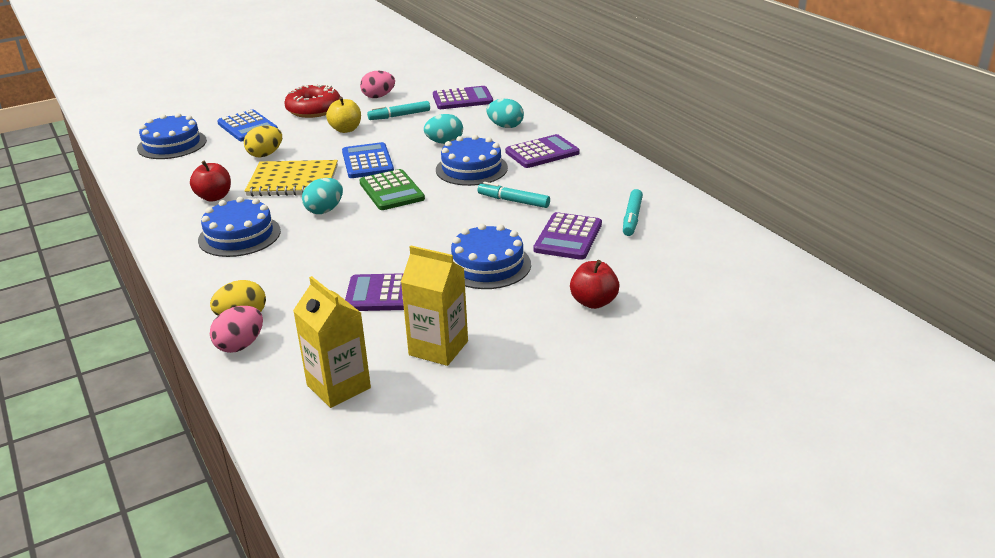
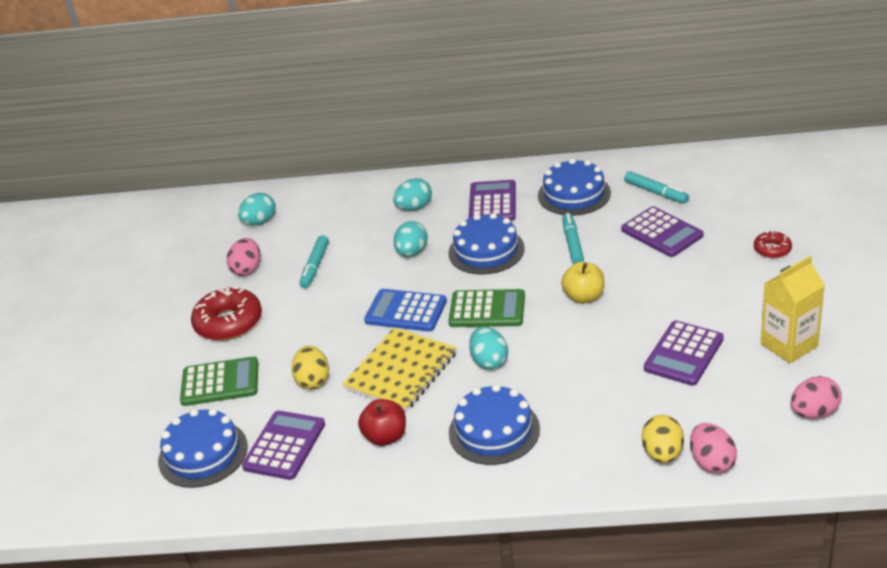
camera: 55 degrees left, 5 degrees up
(247, 127) = (220, 382): blue calculator -> green calculator
(338, 387) = (814, 413): yellow carton -> pink egg
(346, 129) = (310, 310): yellow apple -> yellow apple (584, 297)
(438, 83) = (260, 222): none -> turquoise egg
(462, 99) = (320, 217): purple calculator -> purple calculator (284, 446)
(488, 265) = (676, 287): blue cake -> blue cake (574, 194)
(513, 201) = (573, 243): turquoise marker -> turquoise marker turned 120 degrees clockwise
(593, 302) = (772, 249): red apple -> red donut

